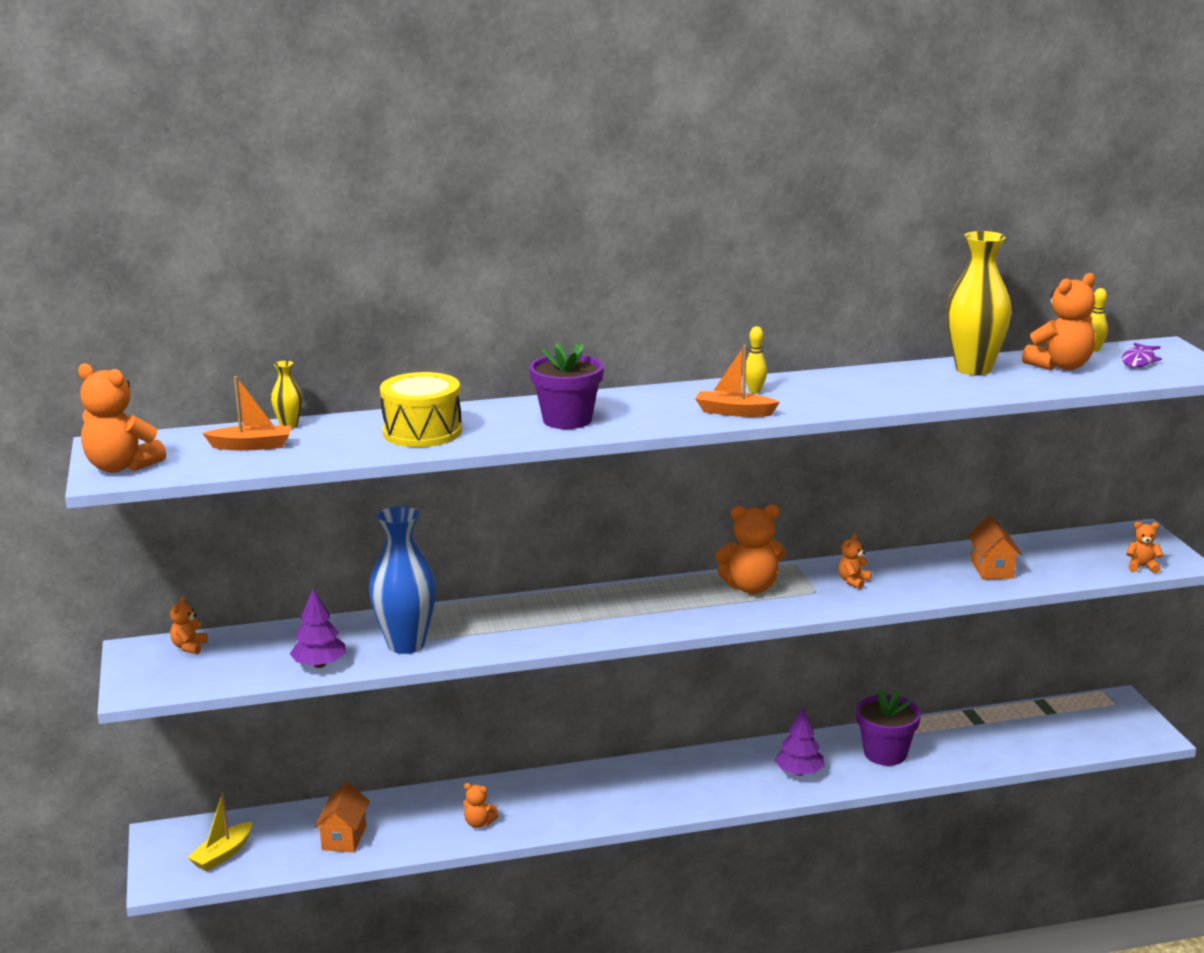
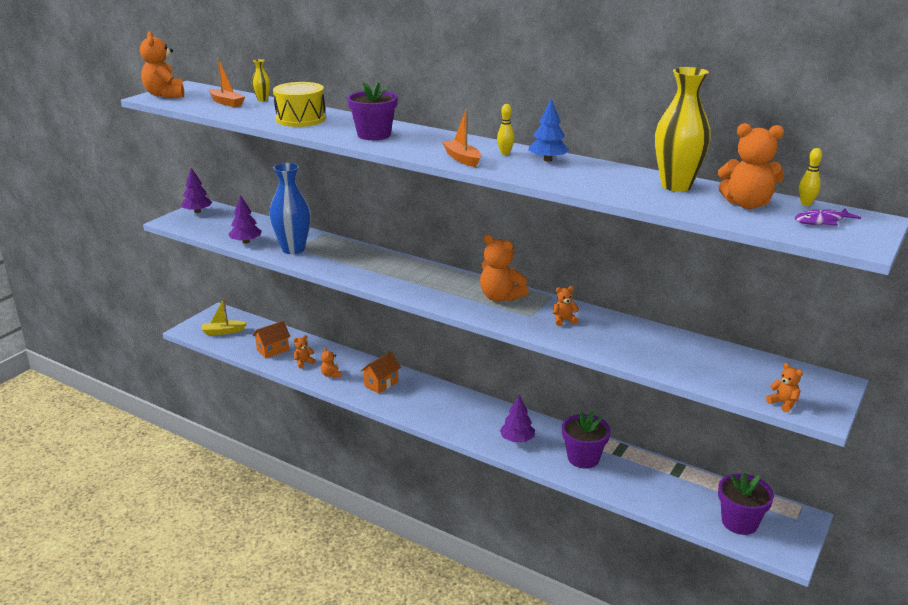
camera: 45 degrees right, 5 degrees up
(144, 660) = (197, 211): none -> purple tree
(189, 647) = (221, 213): orange teddy bear -> orange teddy bear (303, 362)
(810, 384) = (547, 160): none -> blue tree
(992, 569) = (667, 354): orange house -> orange house (381, 384)
(1086, 733) = (739, 522): none -> purple flower pot

